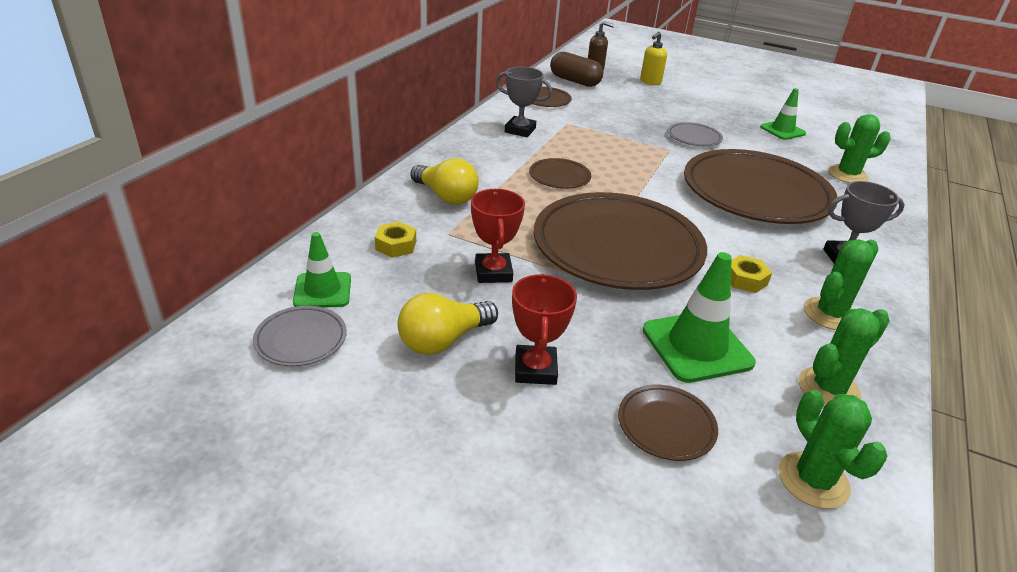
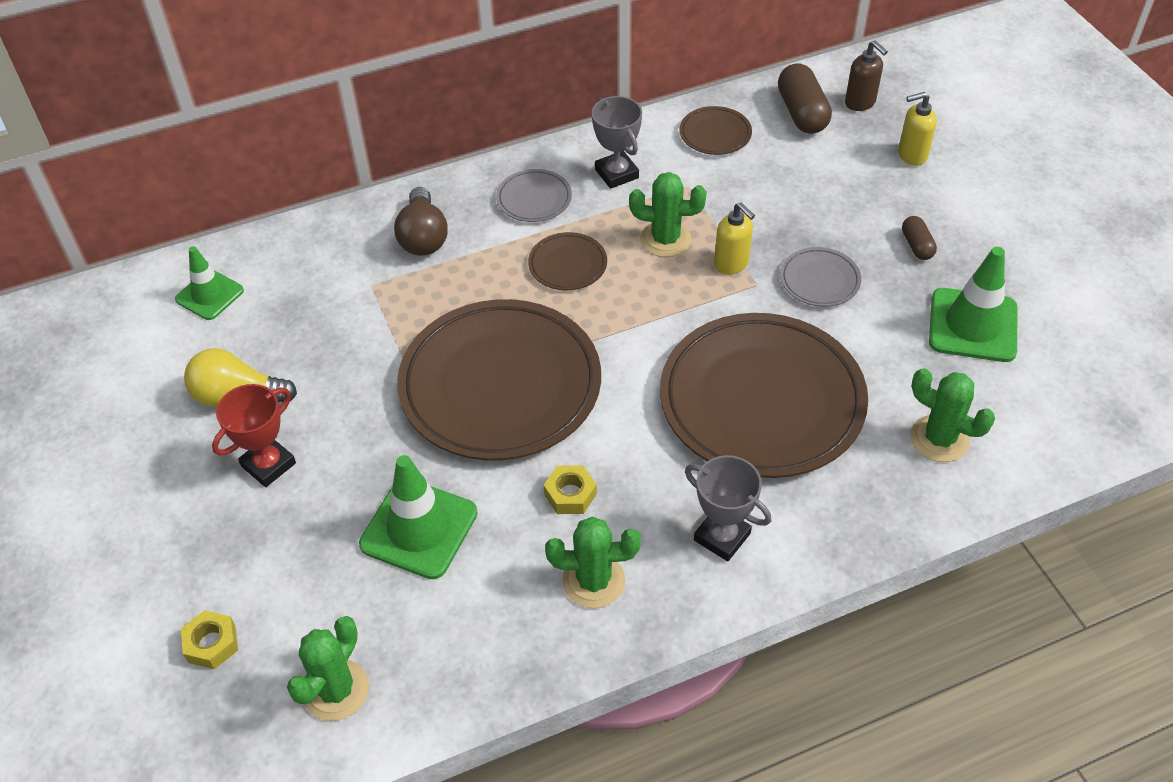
camera: 45 degrees right, 15 degrees up
(301, 339) = (148, 335): grey plate -> grey plate (534, 199)
(396, 245) = (313, 276): yellow nut -> yellow nut (211, 644)
(446, 196) = (423, 237): yellow light bulb -> brown light bulb
(493, 272) = (355, 351): red trophy -> none
(643, 146) = (731, 263): none -> yellow soap dispenser
(666, 425) = (296, 574): brown plate -> none
(710, 111) = (917, 246): none -> brown capsule
(782, 130) = (973, 325): green traffic cone -> green traffic cone, size x1.56
(828, 389) = (469, 640): green cactus -> green cactus (665, 239)

